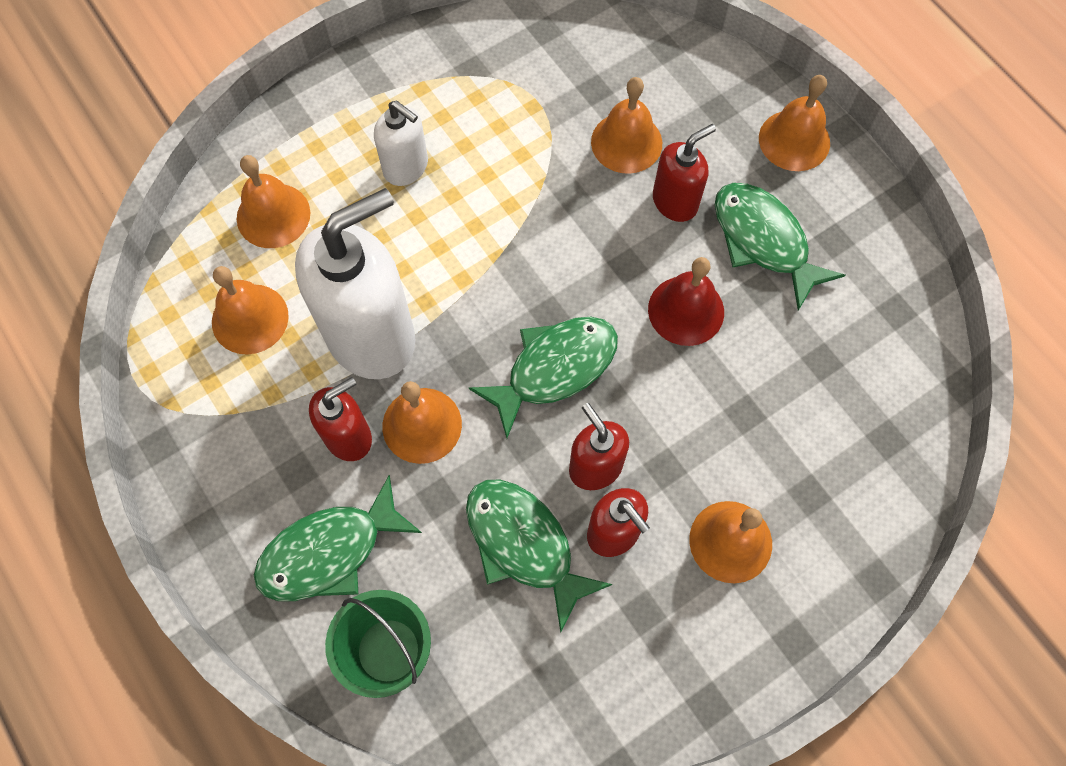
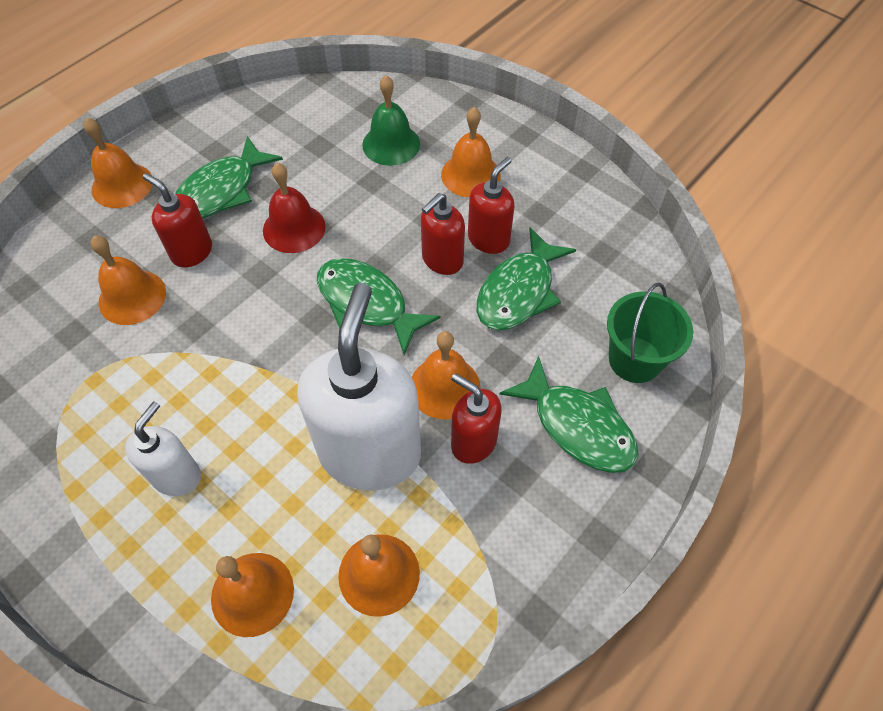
camera: 105 degrees left, 10 degrees down
(371, 335) = (370, 452): white soap dispenser -> white soap dispenser turned 60 degrees clockwise
(808, 451) = (391, 144): none -> green bell

